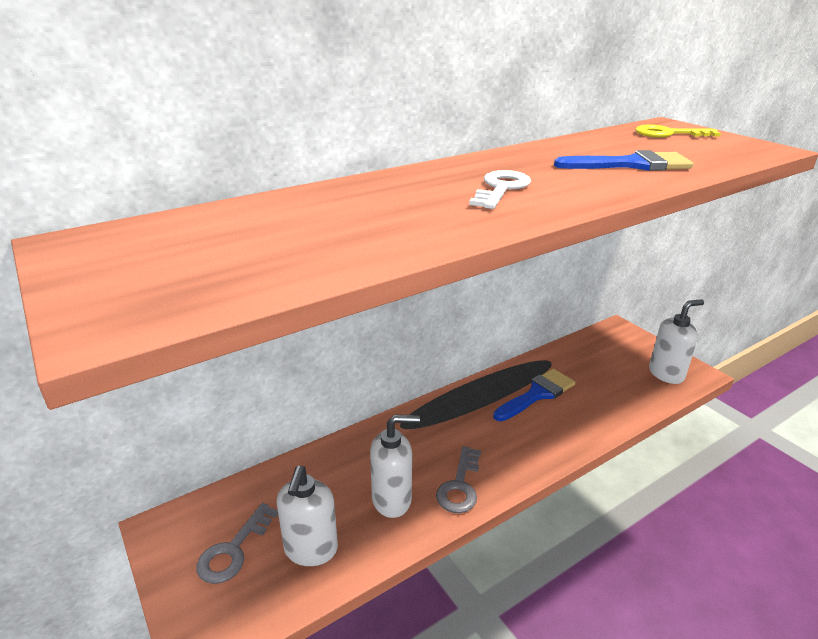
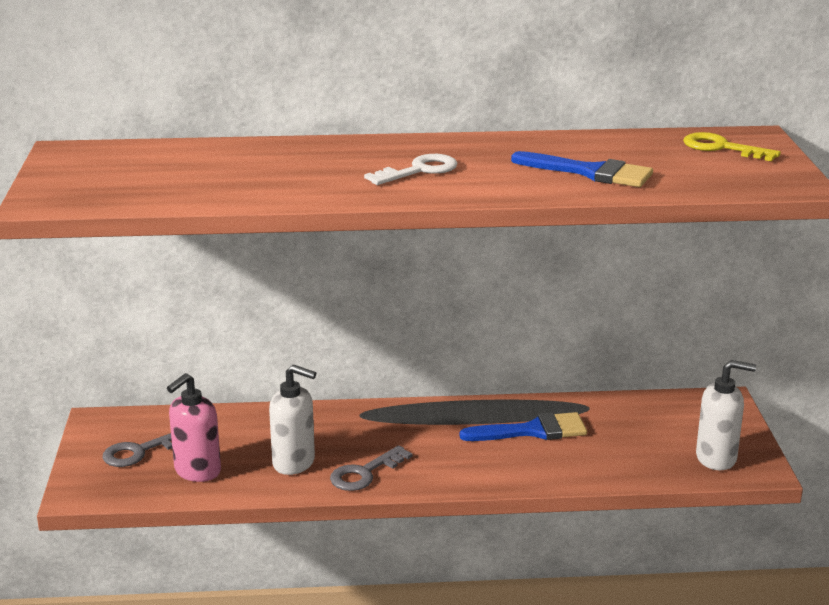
camera: 30 degrees right, 5 degrees down
(311, 550) = (197, 471): white soap dispenser -> pink soap dispenser

